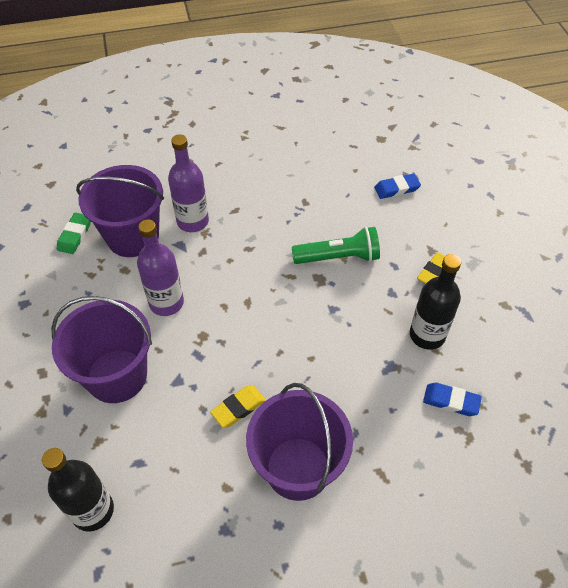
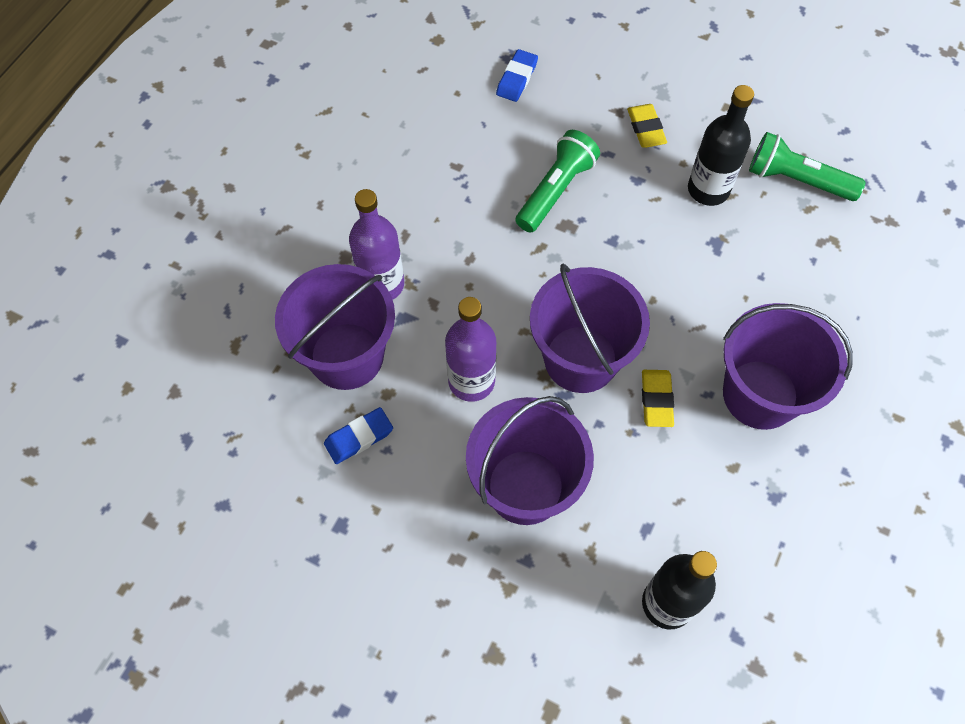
camera: 50 degrees left, 10 degrees up
(75, 235) = (286, 413): green eraser -> none
(231, 347) = (580, 359): none -> purple bucket
(451, 401) = (789, 225): blue eraser -> blue eraser (359, 437)
(493, 382) = (797, 180): none -> green flashlight

